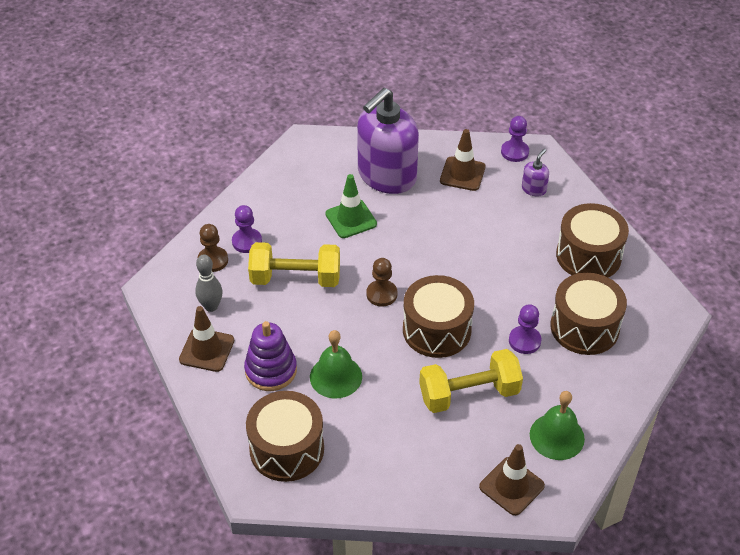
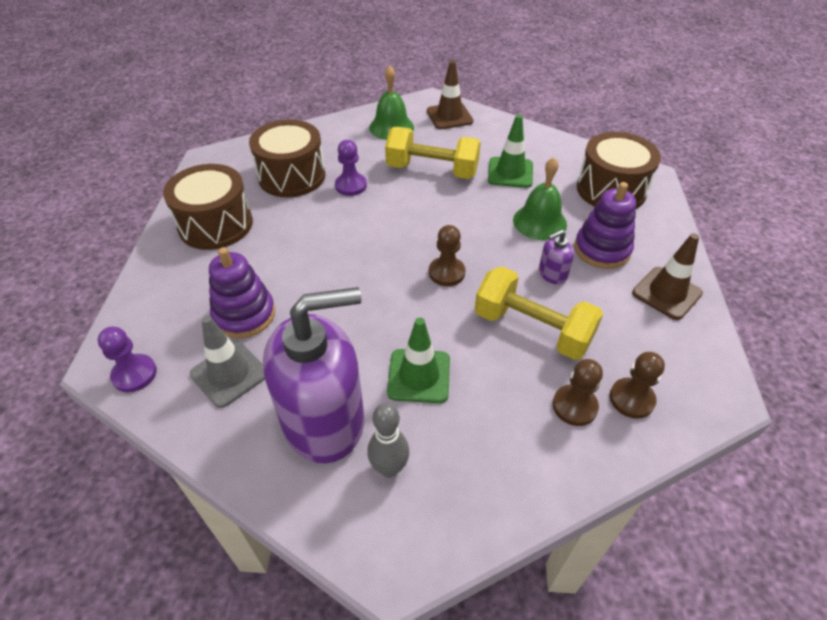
camera: 150 degrees left, 0 degrees up
(211, 306) = (649, 338): grey bowling pin -> grey bowling pin (389, 468)
(247, 242) = (574, 406): purple pawn -> brown pawn
(394, 426) = (510, 173): none -> green traffic cone
(436, 330) = (418, 222): brown drum -> none
(462, 174) = (229, 374): brown traffic cone -> grey traffic cone
(491, 206) = (244, 315): none -> purple stacking toy
(534, 189) = (176, 313): purple soap dispenser -> purple soap dispenser (552, 274)

